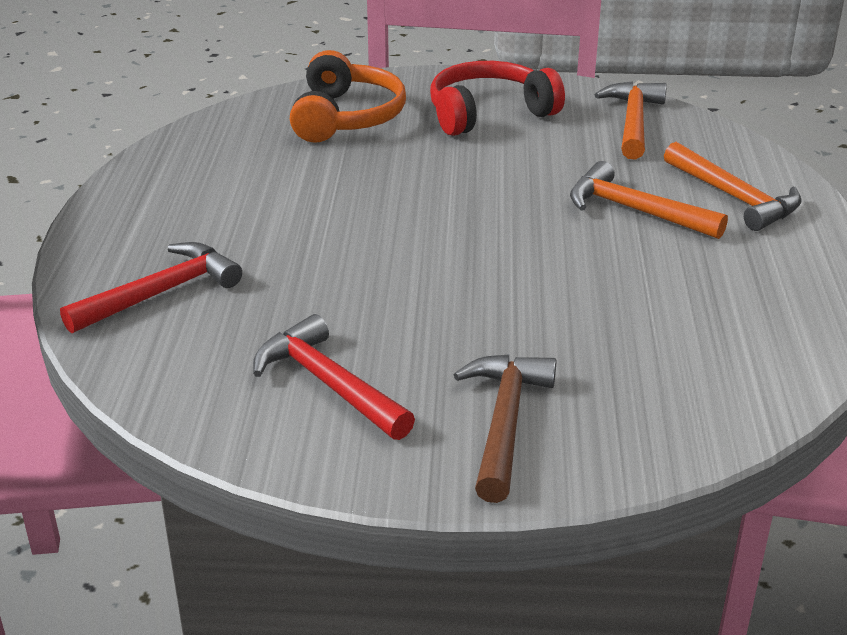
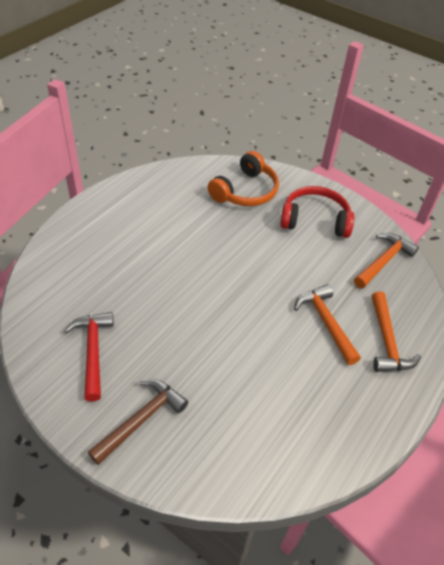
camera: 30 degrees right, 15 degrees up
(160, 293) = (76, 261): red hammer -> none

